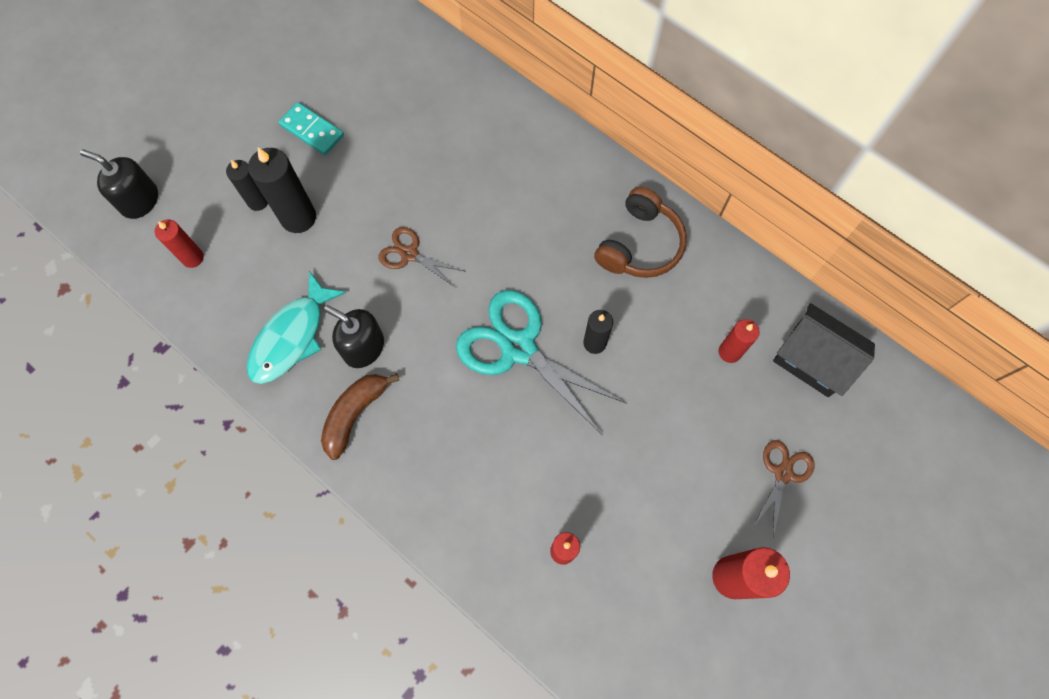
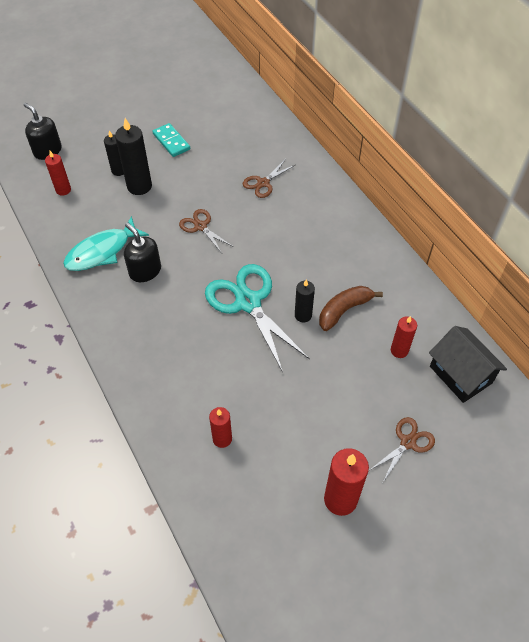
camera: 20 degrees right, 15 degrees down
(355, 414) = (120, 308): brown banana -> brown banana (344, 310)
(466, 159) = (263, 183): none -> brown scissors
(640, 244) = (361, 265): brown headphones -> none

